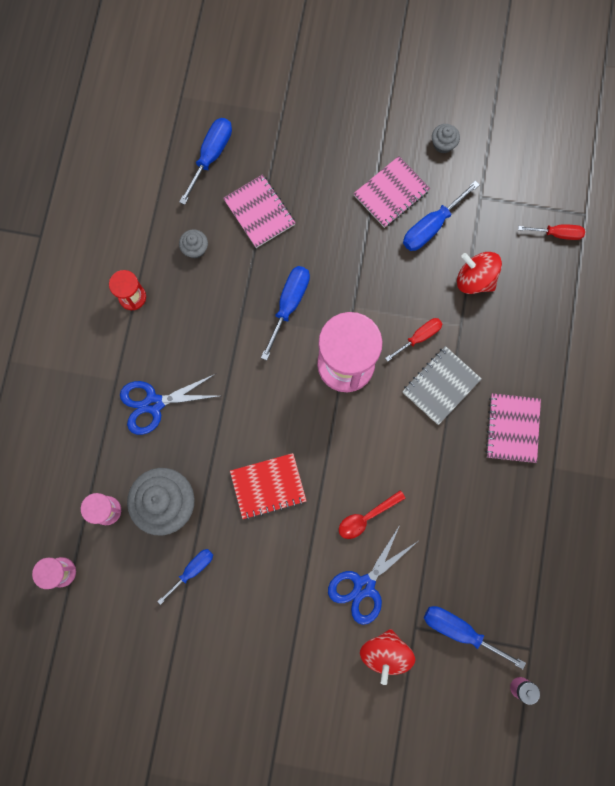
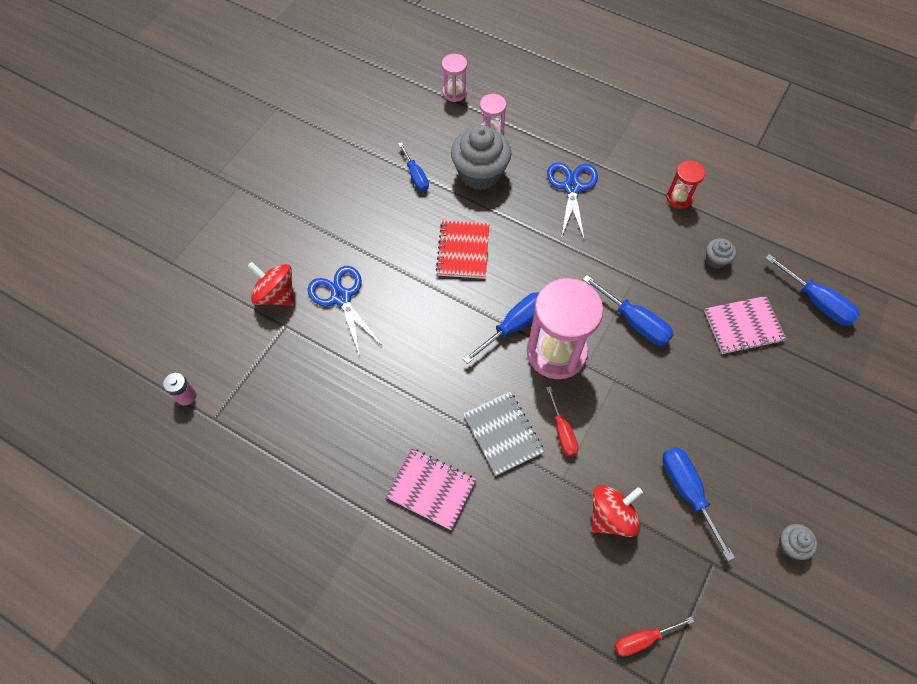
camera: 110 degrees right, 15 degrees down
(366, 517) = (401, 320): red spoon -> none
(391, 193) = (738, 463): pink notebook -> none
(460, 630) = (262, 363): blue screwdriver -> blue screwdriver (514, 326)
(557, 234) = (642, 639): red screwdriver -> red screwdriver turned 45 degrees clockwise

